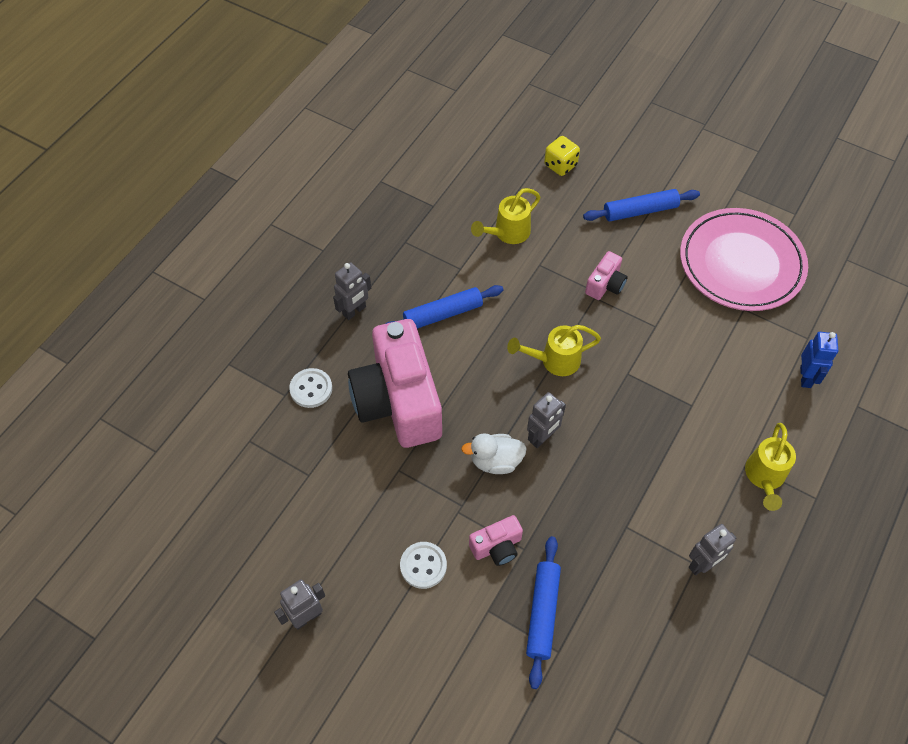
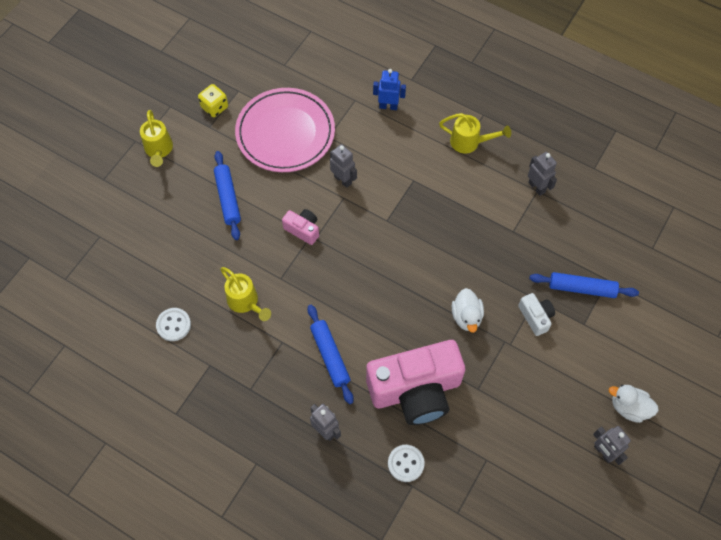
camera: 90 degrees left, 5 degrees up
(365, 659) = (629, 407): none -> white duck
(423, 566) = (555, 368): white button -> white button (173, 325)
(497, 547) = (535, 317): pink camera -> white camera
(542, 437) = (445, 283): grey robot -> grey robot (343, 180)
(554, 361) = (376, 271): yellow watering can -> yellow watering can (159, 150)
(560, 165) = (171, 256): yellow dice -> yellow dice (214, 107)

